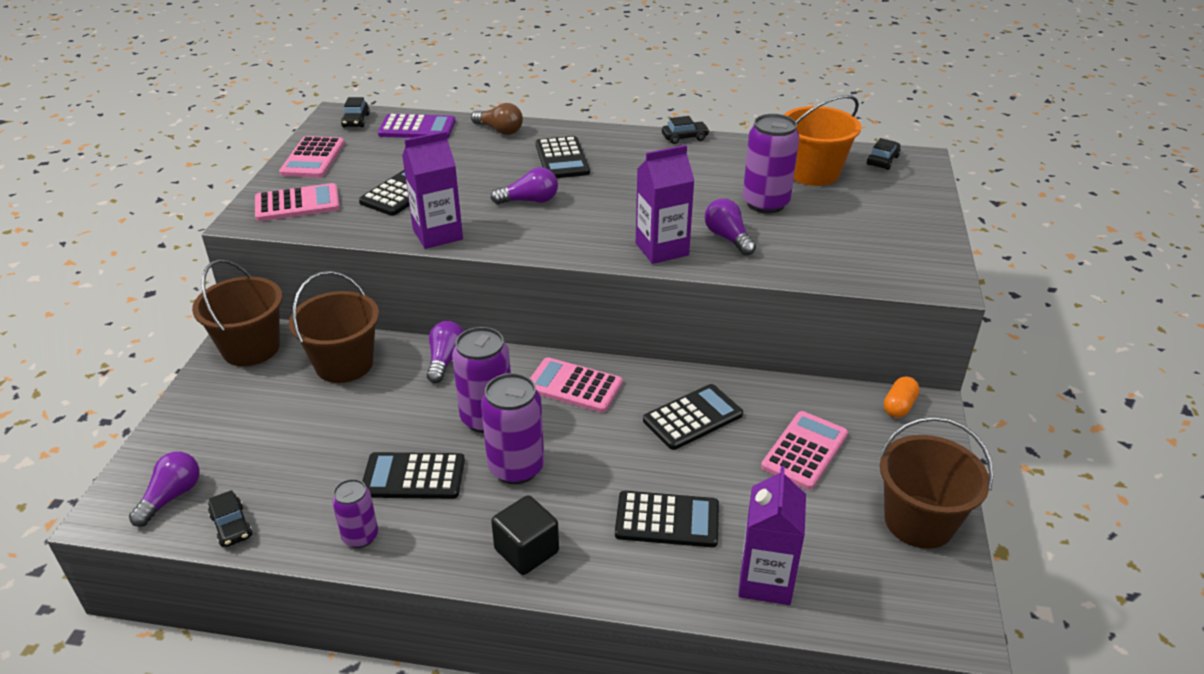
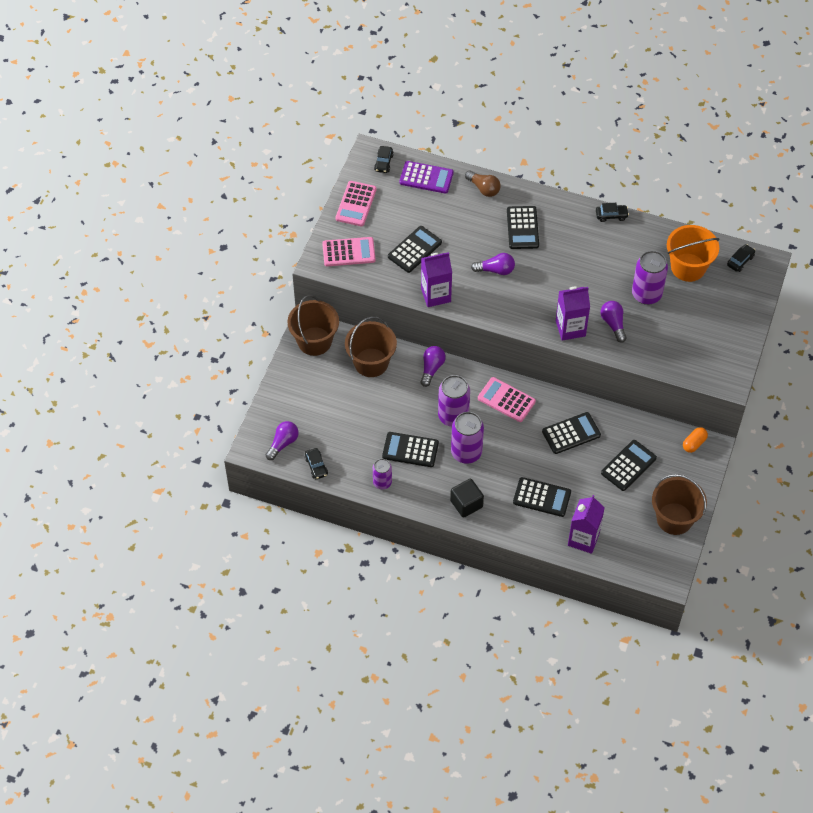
camera: 10 degrees right, 20 degrees up
(805, 451) = (628, 466): pink calculator -> black calculator

